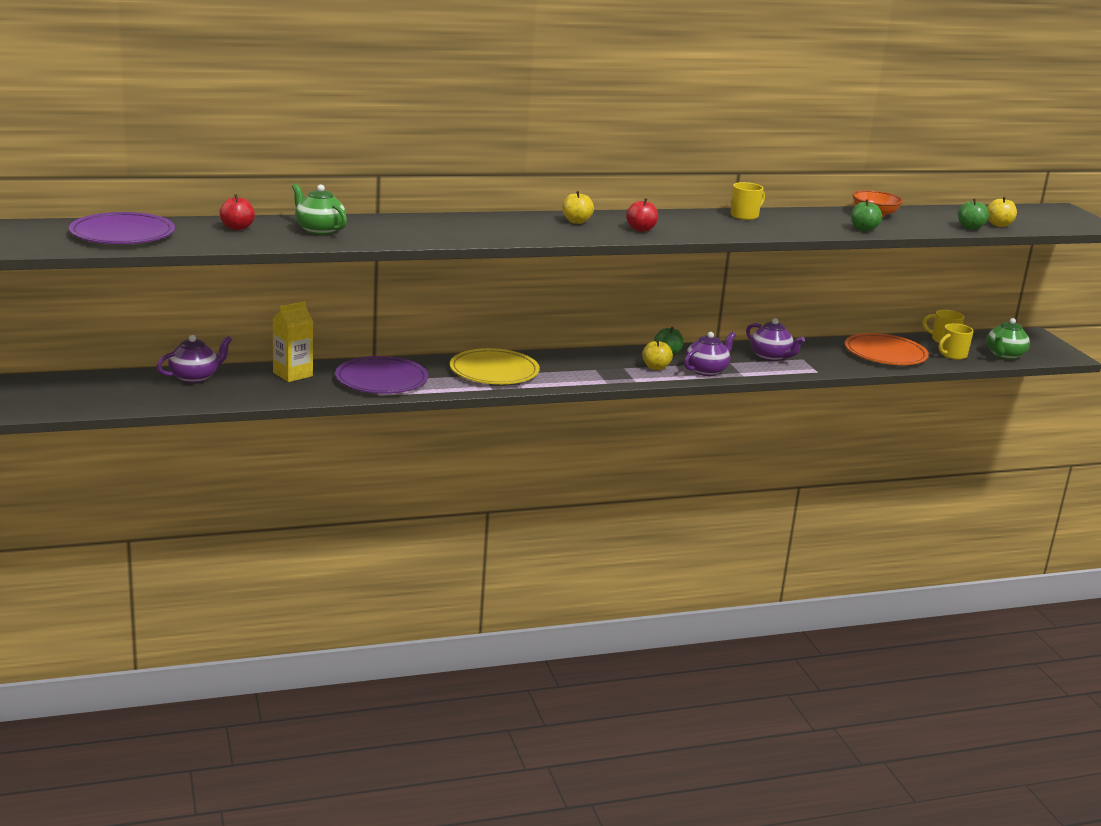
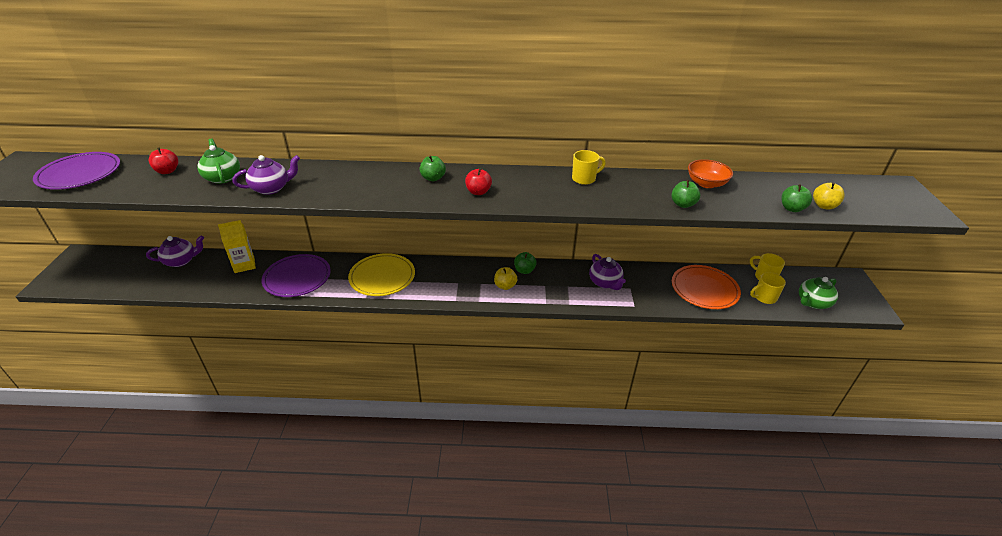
camera: 20 degrees right, 15 degrees up
(576, 221) = (433, 178): yellow apple -> green apple
(707, 371) = (543, 294): purple teapot -> purple teapot (271, 188)

